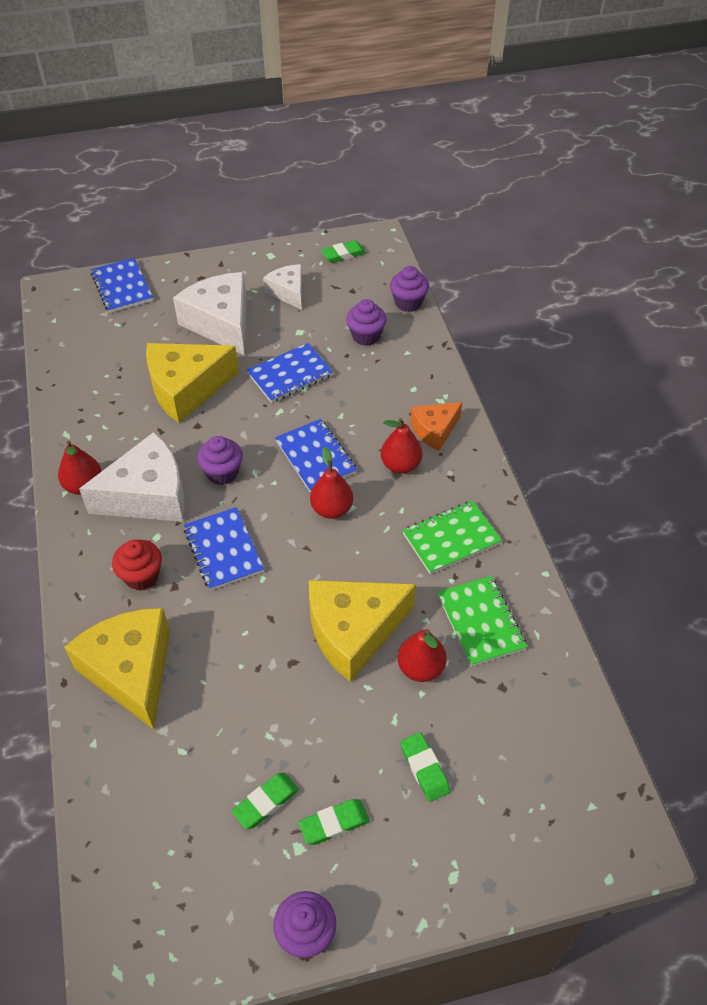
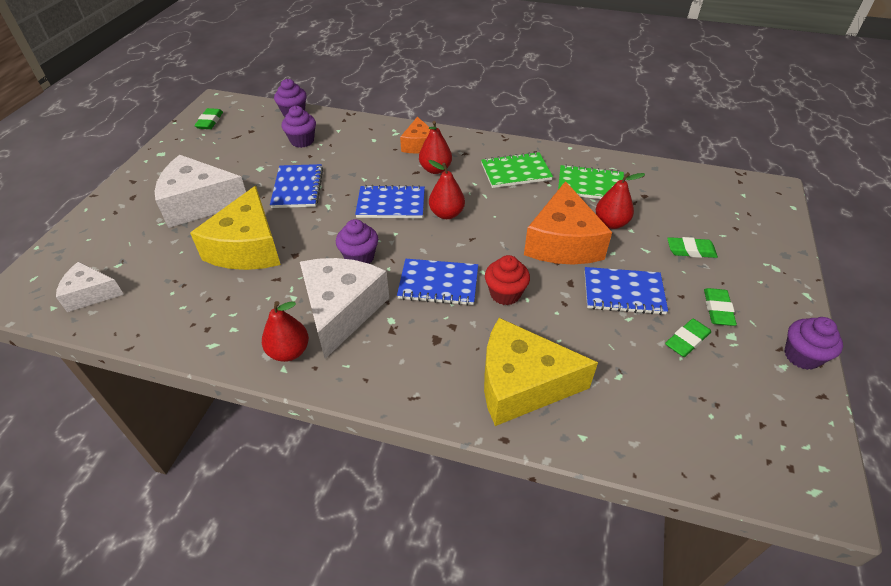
camera: 60 degrees left, 5 degrees down
(122, 287) = (76, 246): blue notebook -> blue notebook (623, 292)
(141, 576) = (426, 344): red cupcake -> red cupcake (505, 294)
(266, 802) = (687, 340): green eraser -> green eraser turned 60 degrees clockwise
(288, 292) = (212, 159): white cheese -> white cheese (90, 294)
(353, 632) = (562, 242): yellow cheese -> orange cheese
(451, 539) = (516, 172): green notebook -> green notebook turned 75 degrees clockwise

